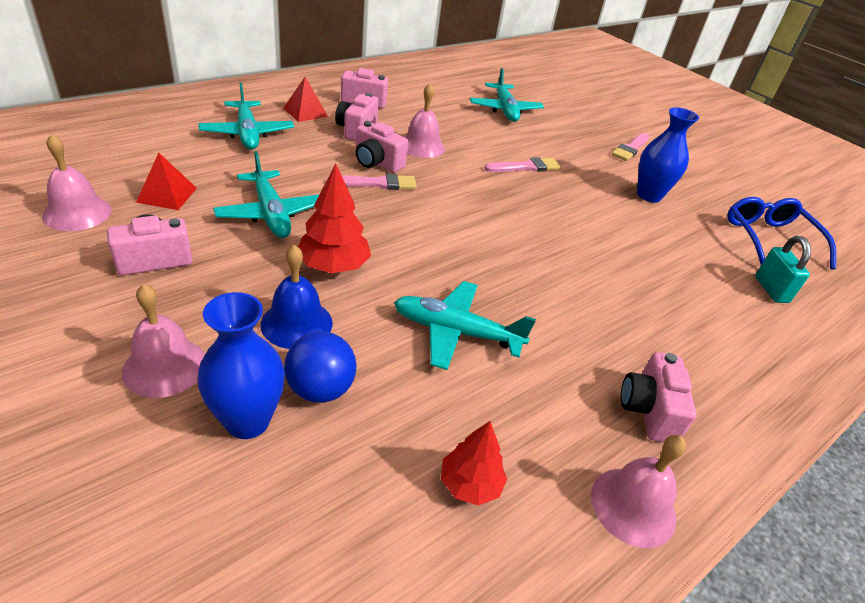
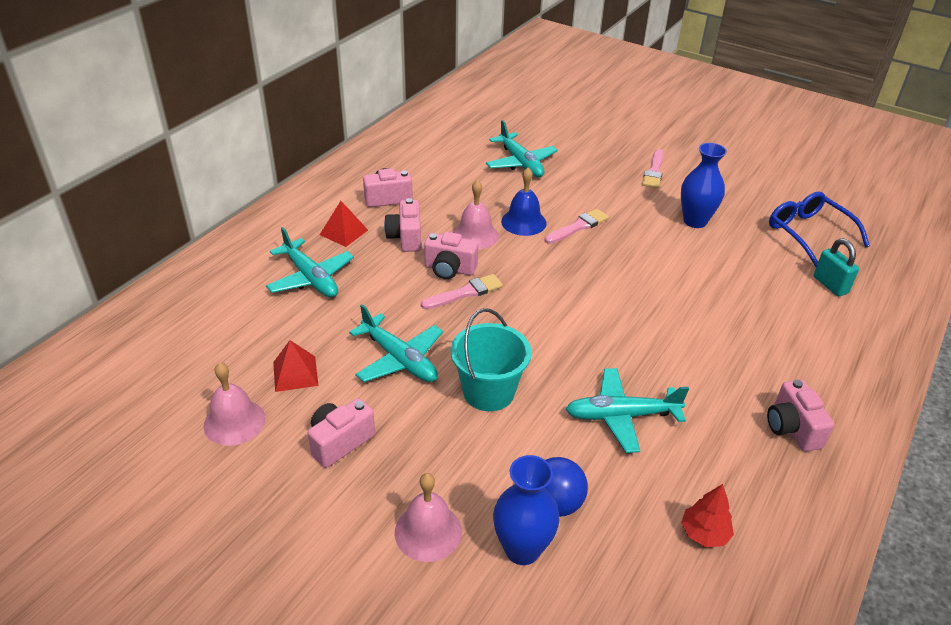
camera: 15 degrees left, 0 degrees up
(296, 323) = (498, 456): blue bell -> blue bell (523, 222)
(333, 266) = (488, 392): red tree -> turquoise bucket
(633, 506) = (817, 506): pink bell -> none

